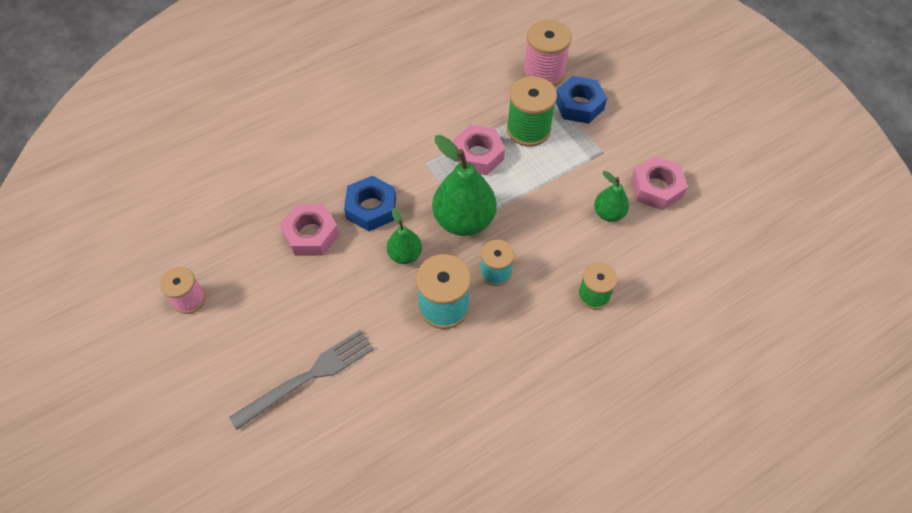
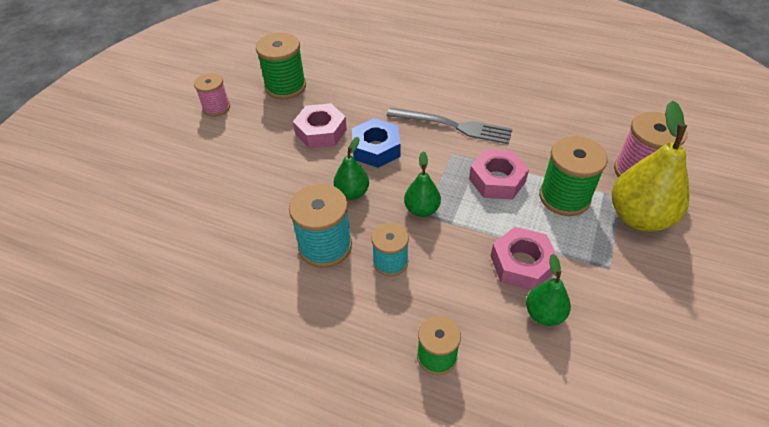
camera: 55 degrees right, 10 degrees down
(219, 226) = (285, 87): none -> green spool
(308, 377) = (197, 202): grey fork -> grey fork (453, 126)
(464, 220) = (422, 209): green pear -> green pear, size x0.54
(579, 105) = (639, 217): blue nut -> yellow pear
(656, 188) = (623, 340): pink nut -> pink nut (521, 264)

